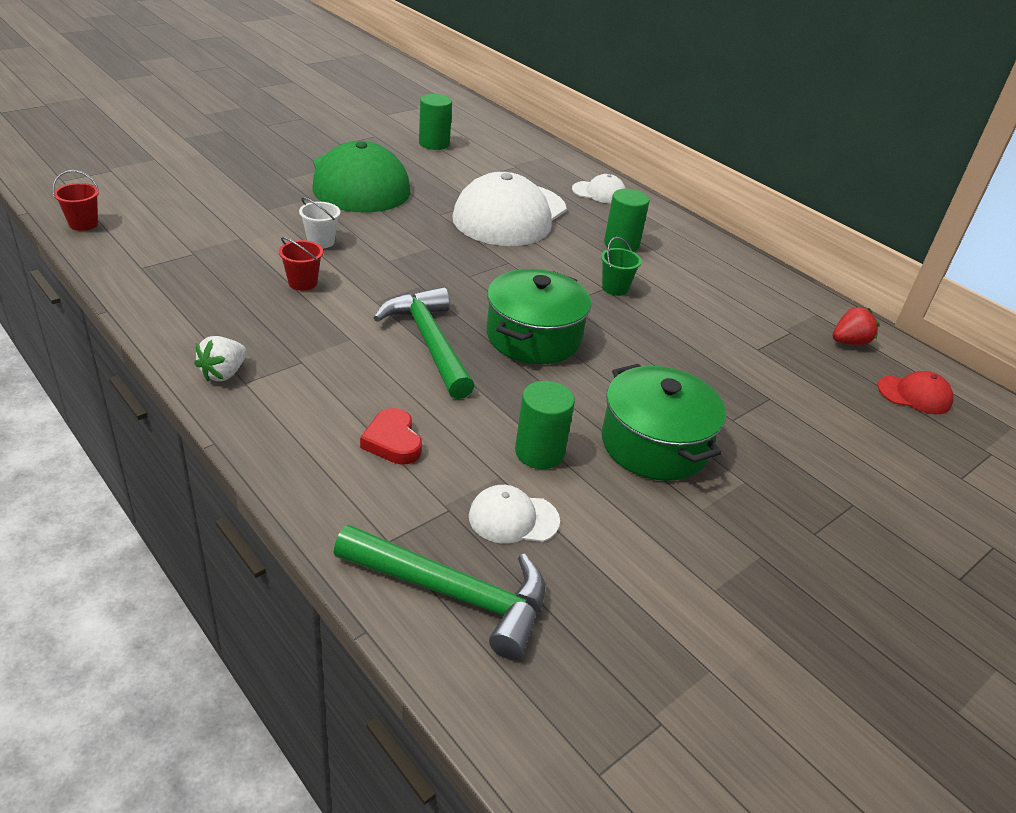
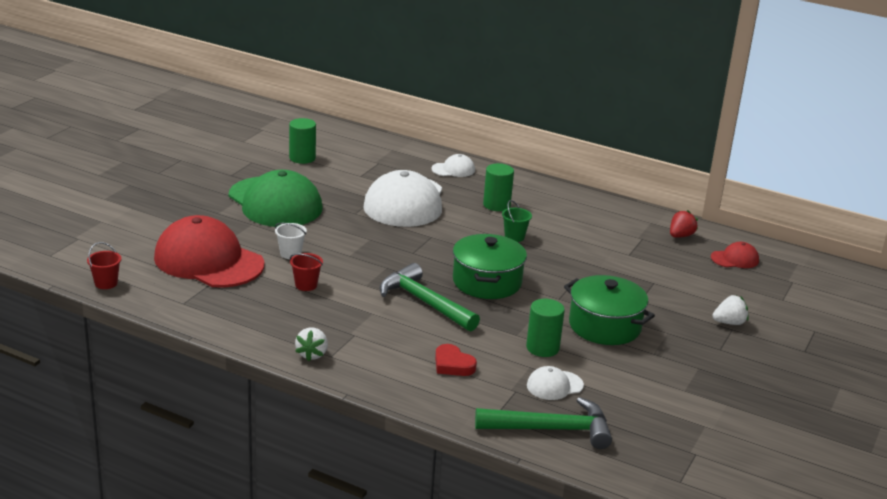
camera: 20 degrees left, 10 degrees down
(220, 227) = (208, 261): none -> red cap
(853, 492) = (729, 323): none -> white strawberry

